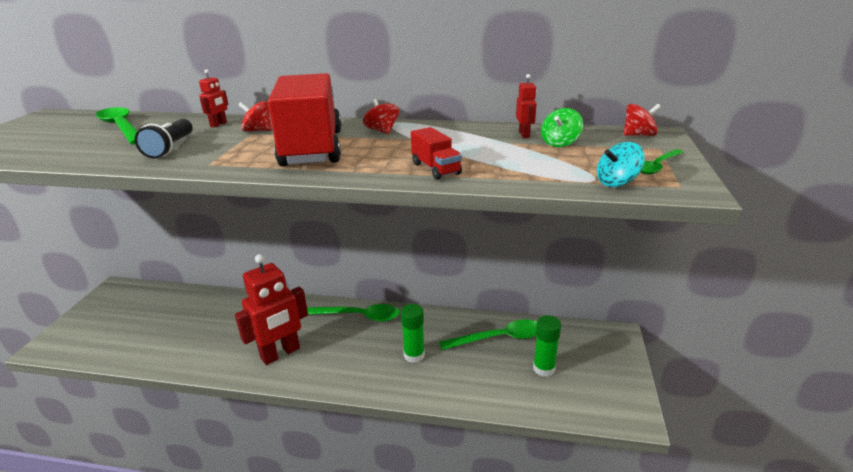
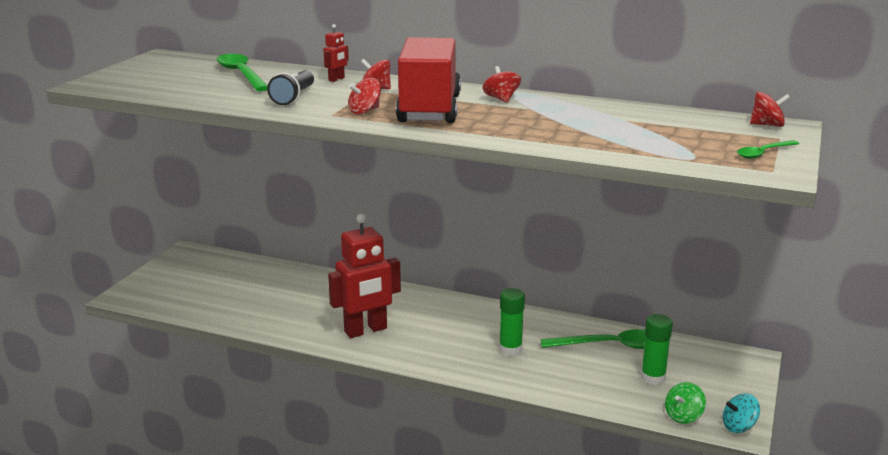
camera: 10 degrees right, 5 degrees down
(244, 157) = (364, 111): none -> red spinning top
(358, 316) = (454, 307): green spoon -> none
(436, 169) = (545, 137): red truck -> none
(524, 134) = (647, 114): red robot -> none
(560, 143) = (679, 125): green spinning top -> green spinning top (683, 416)
(617, 182) = (713, 162): turquoise spinning top -> turquoise spinning top (739, 426)

